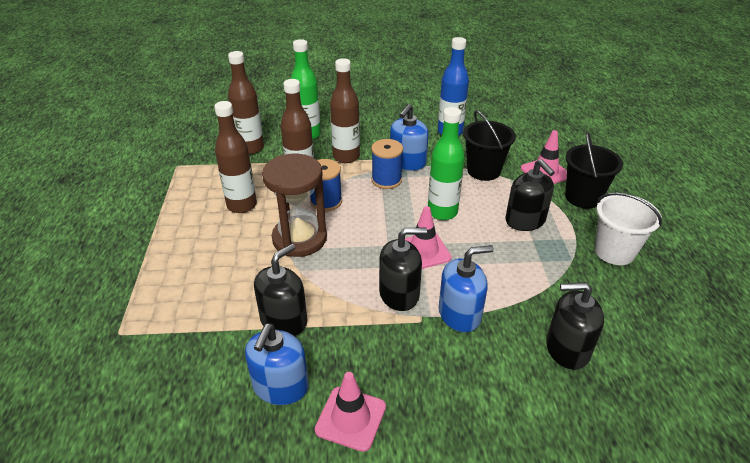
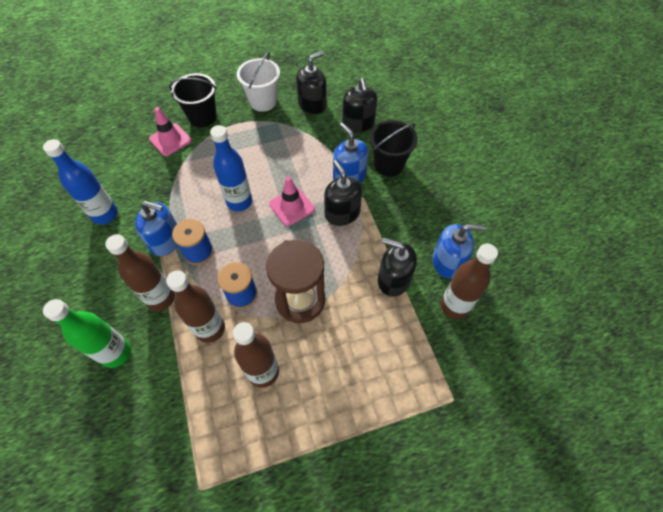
camera: 105 degrees left, 20 degrees up
(251, 148) = (151, 410): brown bottle -> brown bottle (454, 306)
(350, 418) = (451, 217): pink traffic cone -> none
(442, 212) = (239, 202): green bottle -> blue bottle
(483, 171) = (173, 180): black bucket -> black bucket (389, 165)
(525, 220) = (239, 149): black soap dispenser -> black soap dispenser (312, 104)

